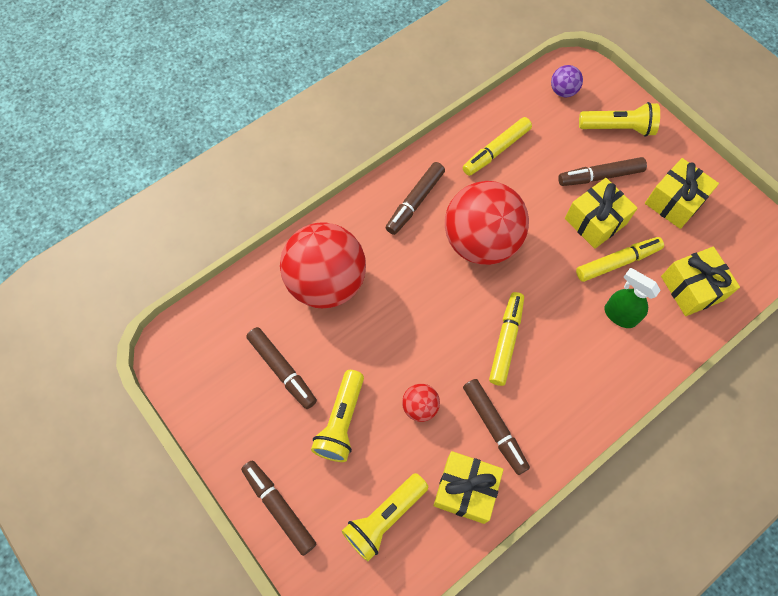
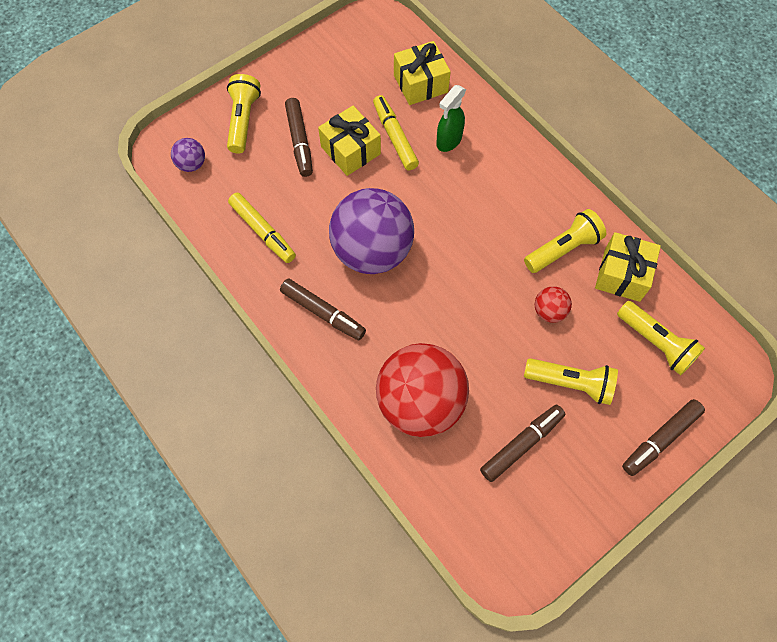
camera: 90 degrees left, 0 degrees up
(481, 242) = (372, 251): red ball -> purple ball
(494, 427) = (563, 249): brown marker -> yellow flashlight
(506, 341) = (478, 234): yellow marker -> none
(674, 202) = (331, 85): yellow gift -> none

